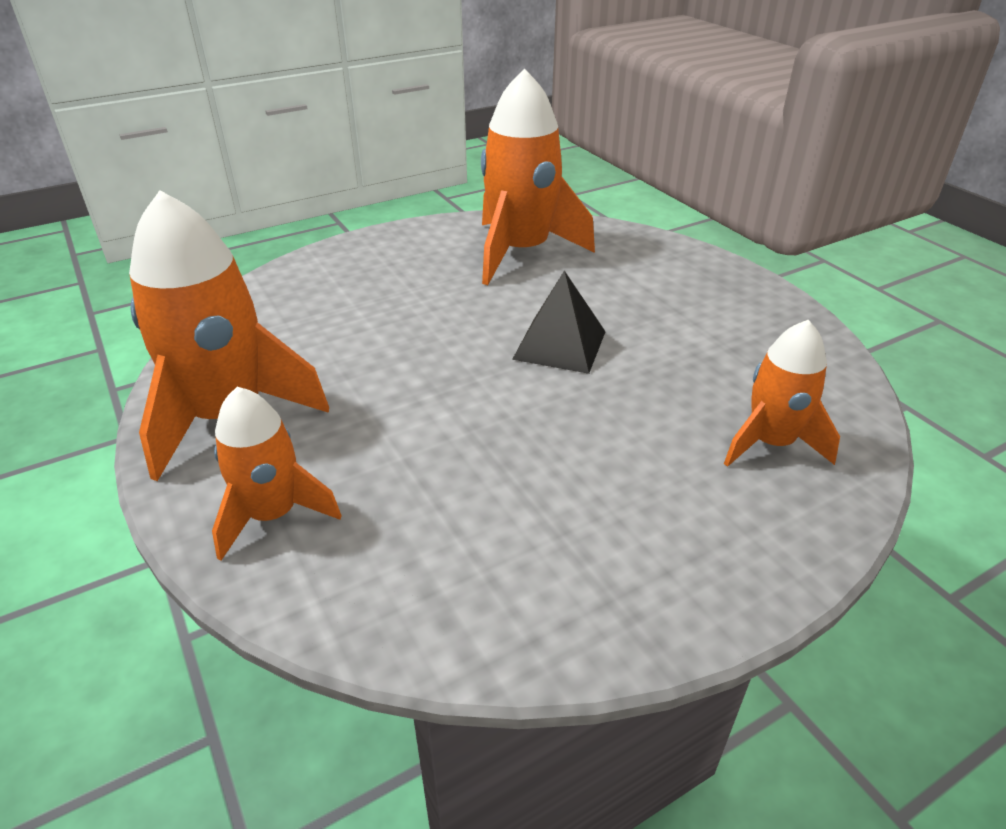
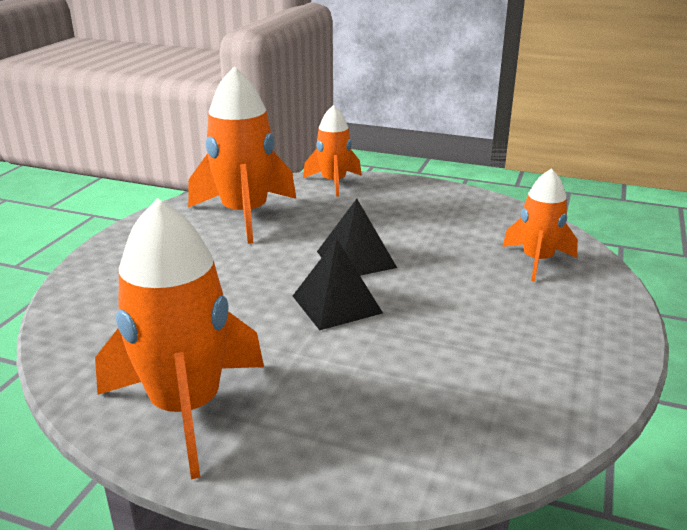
camera: 40 degrees left, 10 degrees down
(273, 514) = (326, 444): orange rocket -> orange rocket (333, 182)
(473, 384) = (336, 304): none -> black pyramid

